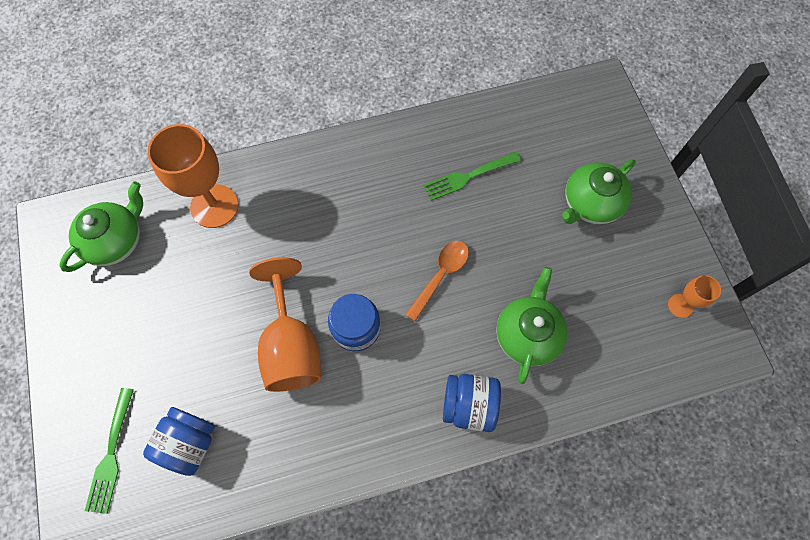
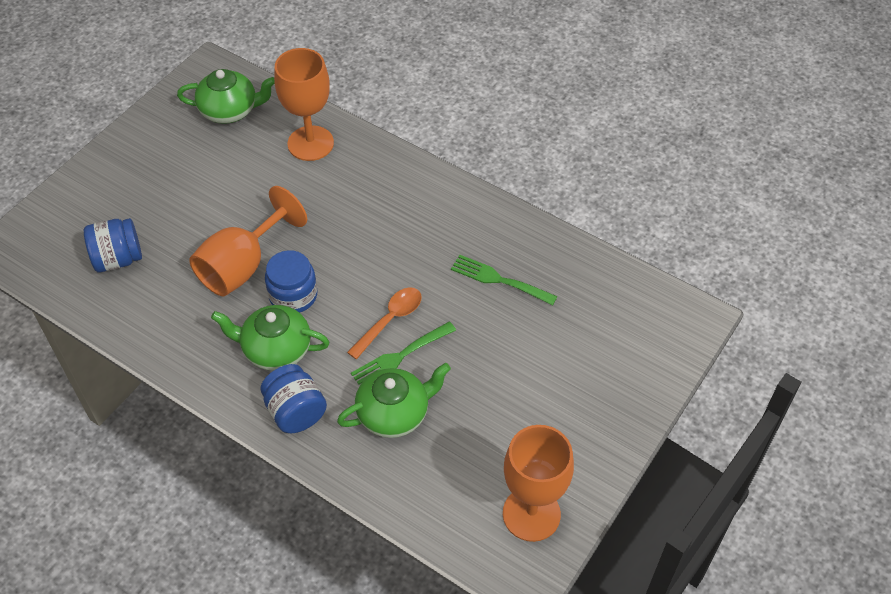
camera: 50 degrees right, 15 degrees down
(111, 455) = (74, 222): green fork -> green fork (400, 356)
(441, 275) = (390, 320): orange spoon -> orange spoon turned 45 degrees counterclockwise
(590, 203) = (564, 383): green teapot -> green teapot (276, 349)
(680, 306) = (531, 514): orange goblet -> orange goblet, size x2.03

